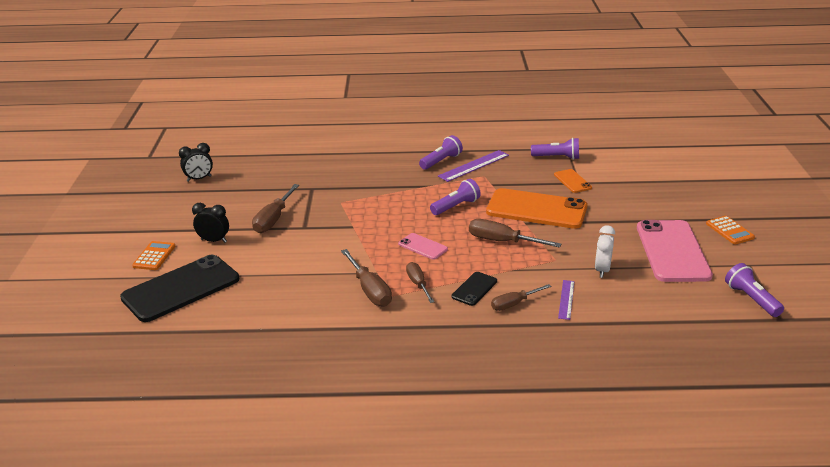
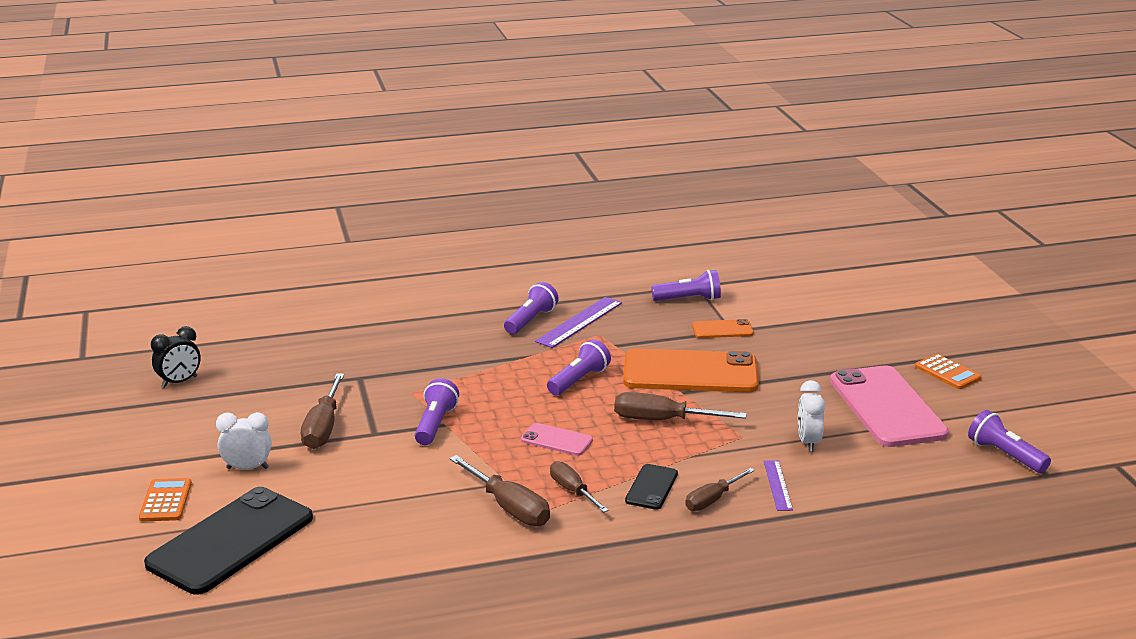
camera: 15 degrees left, 5 degrees down
(214, 241) = (247, 468): black clock -> white clock
(346, 226) = (435, 424): none -> purple flashlight
(572, 181) = (722, 329): orange phone -> orange phone turned 60 degrees counterclockwise

